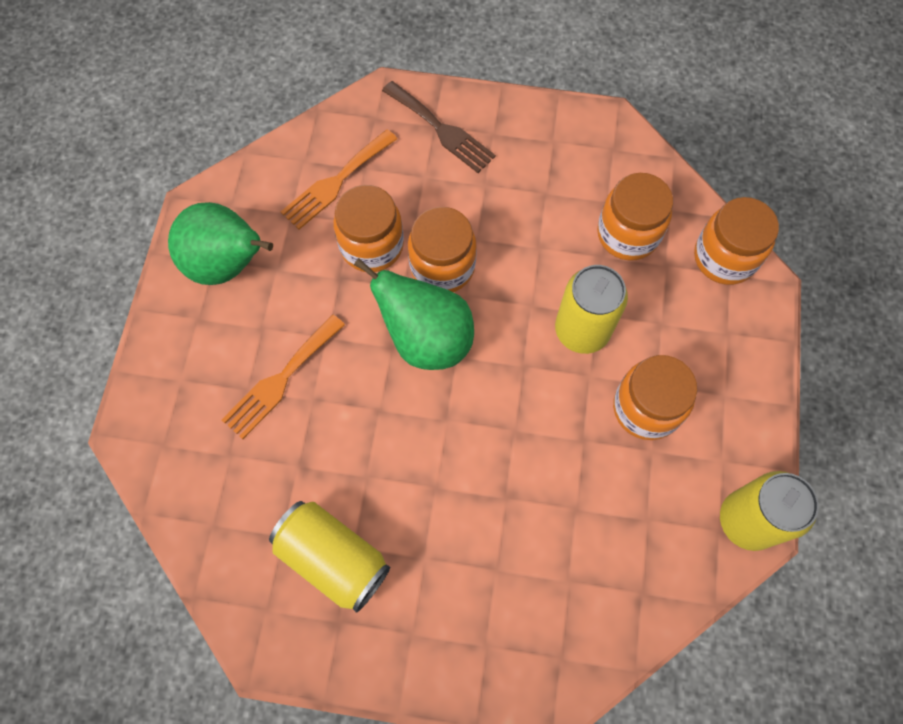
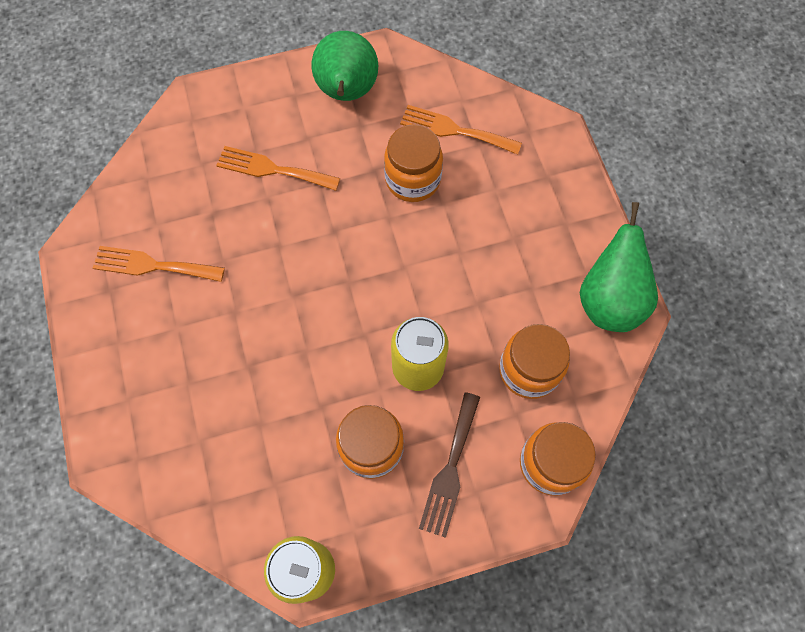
camera: 65 degrees right, 0 degrees up
(333, 558) = (153, 265): yellow can -> orange fork
(426, 339) = (352, 253): green pear -> green pear (609, 300)
(441, 130) = (546, 183): brown fork -> brown fork (450, 469)
(442, 267) = (421, 237): orange jar -> none

